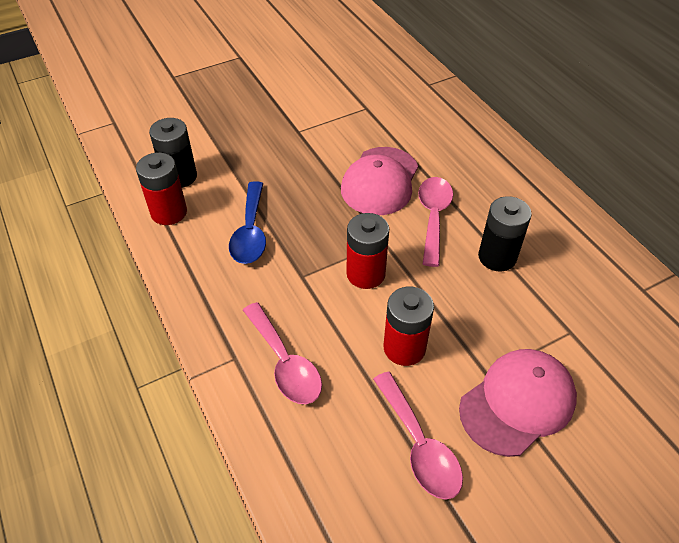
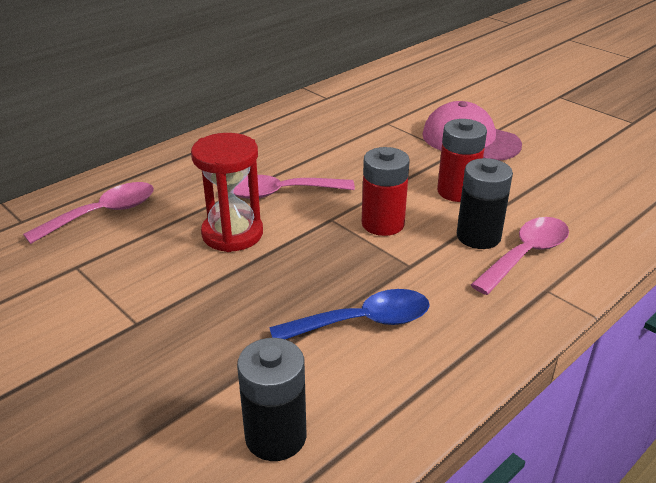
camera: 105 degrees left, 15 degrees down
(169, 212) = (362, 422): red battery -> none
(380, 181) = (232, 234): pink cap -> red hourglass
(419, 446) = (542, 175): pink spoon -> pink spoon (103, 214)
(497, 257) = (321, 156): black battery -> black battery (478, 236)

